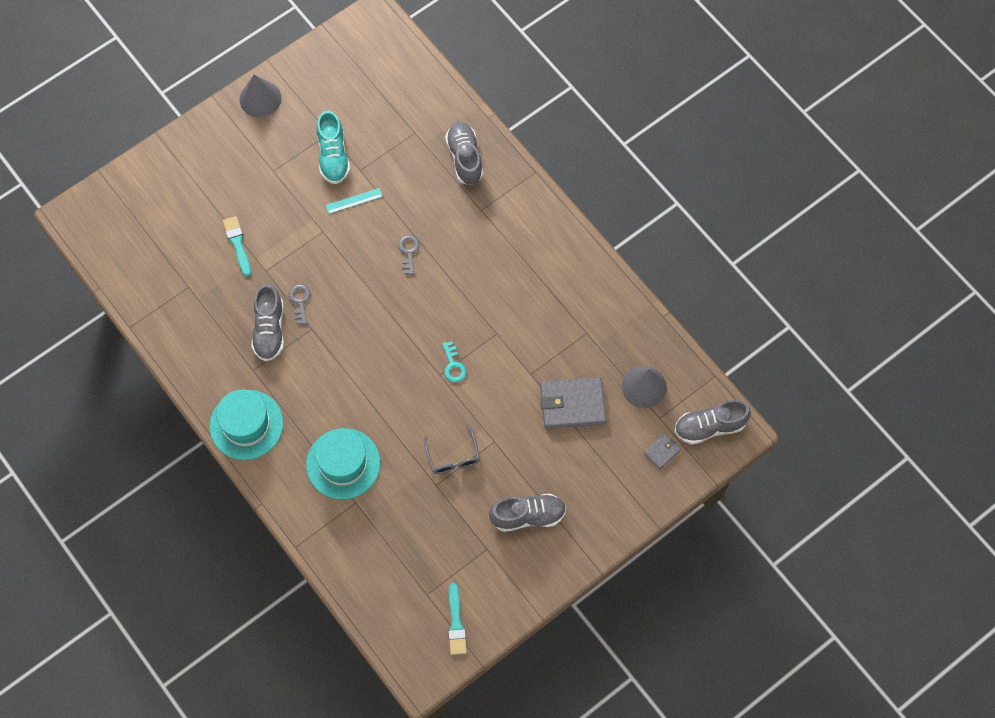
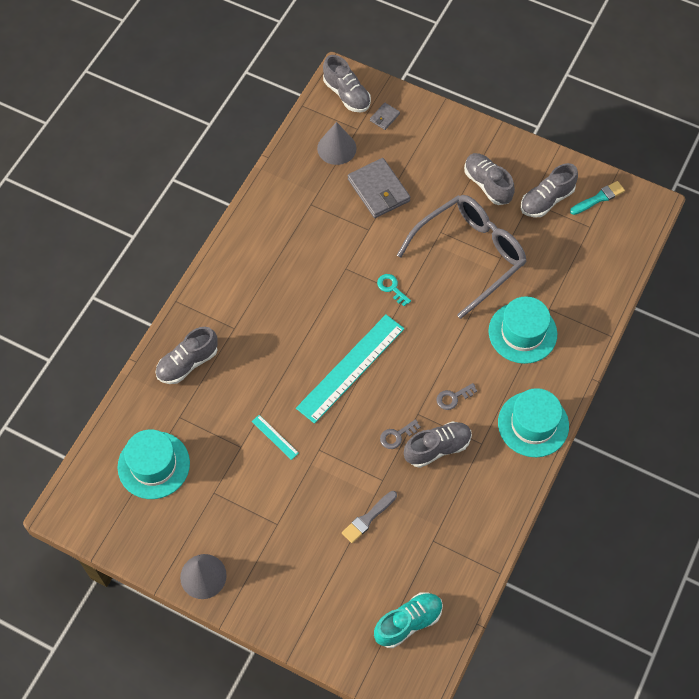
camera: 115 degrees left, 5 degrees down
(237, 244) = (368, 518): turquoise brush -> grey brush
(333, 156) = (236, 477): turquoise shoe -> turquoise shoe (408, 622)
(380, 97) = (153, 465): none -> turquoise hat
(388, 292) = (350, 368): none -> turquoise ruler
(408, 251) = (303, 368): grey key -> grey key (453, 397)
(453, 366) = (391, 288): turquoise key -> turquoise key turned 90 degrees counterclockwise
(453, 457) = (470, 255): grey glasses -> grey glasses, size x2.28
(480, 567) = (546, 200): none -> grey shoe
(662, 452) = (384, 117): grey wallet -> grey wallet turned 75 degrees counterclockwise

